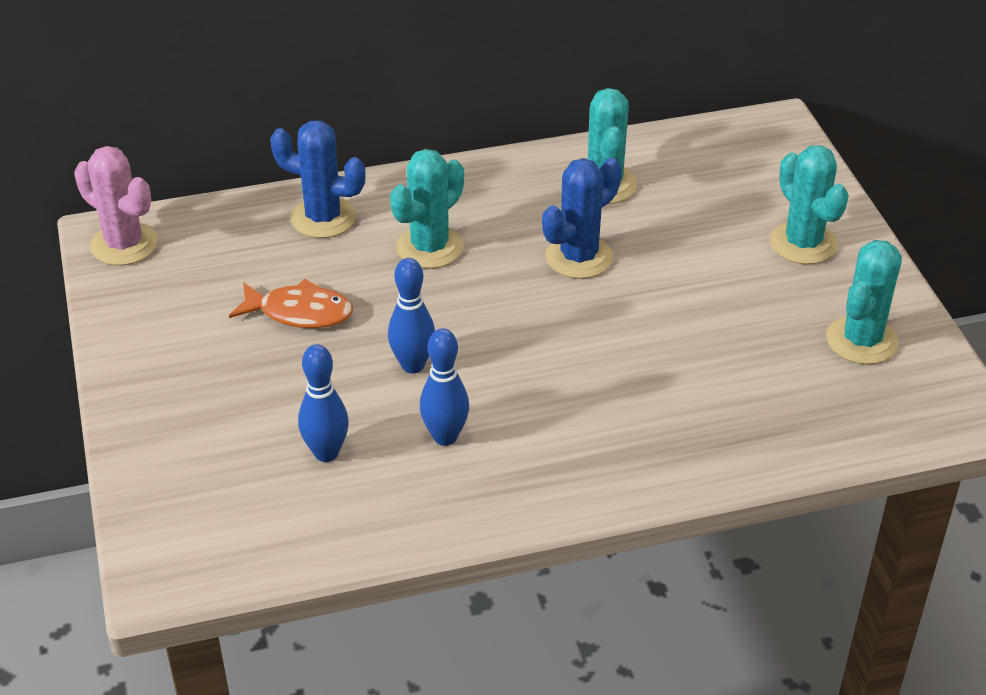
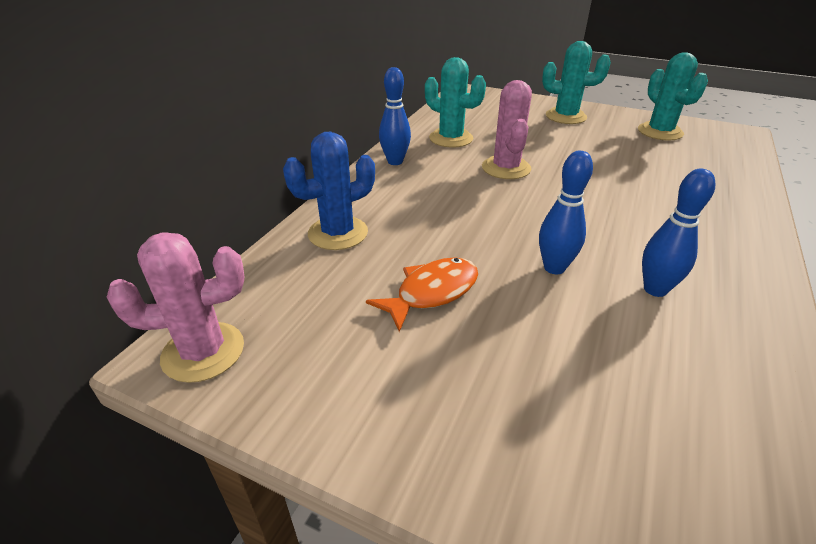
camera: 50 degrees left, 5 degrees down
(326, 453) = (635, 362): blue bowling pin -> blue bowling pin (395, 161)
(429, 247) = (431, 208): turquoise cactus -> none
(579, 257) = (506, 168): blue cactus -> pink cactus

